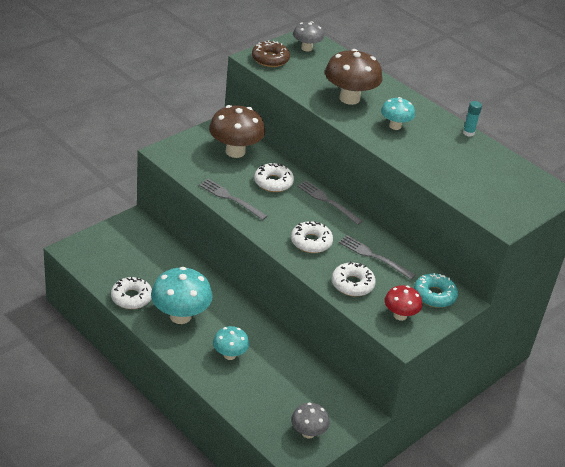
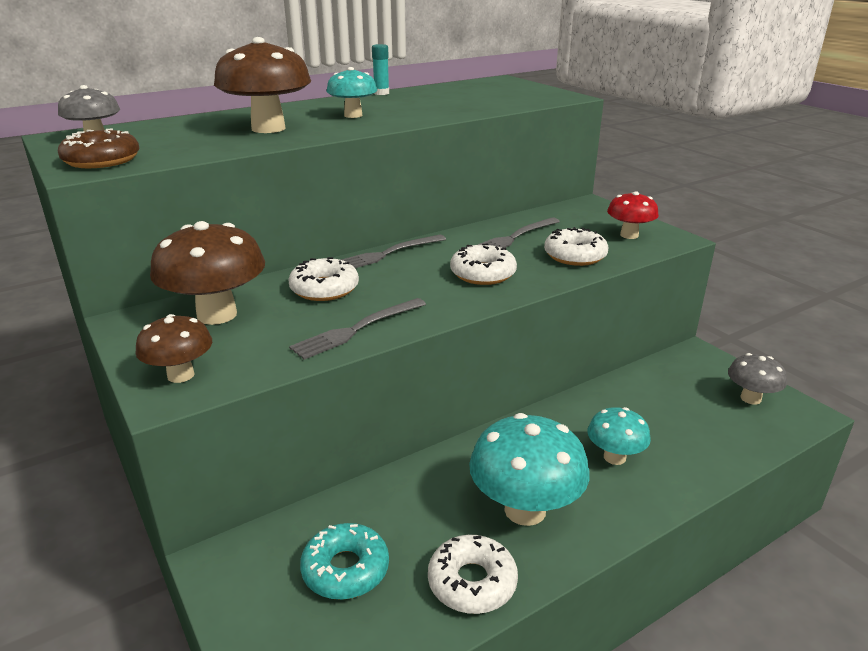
camera: 75 degrees left, 10 degrees down
(179, 152) = (181, 375): none -> brown mushroom
(434, 295) = (585, 215): turquoise donut -> turquoise donut (345, 569)

